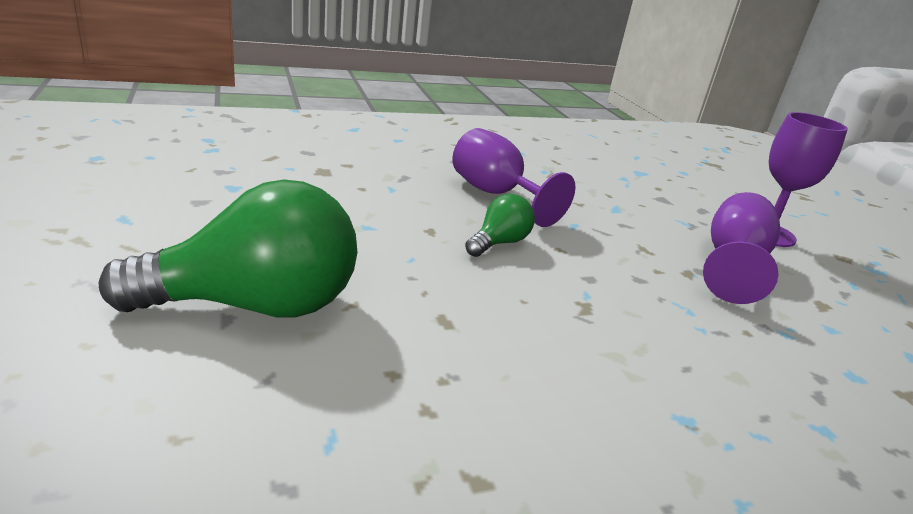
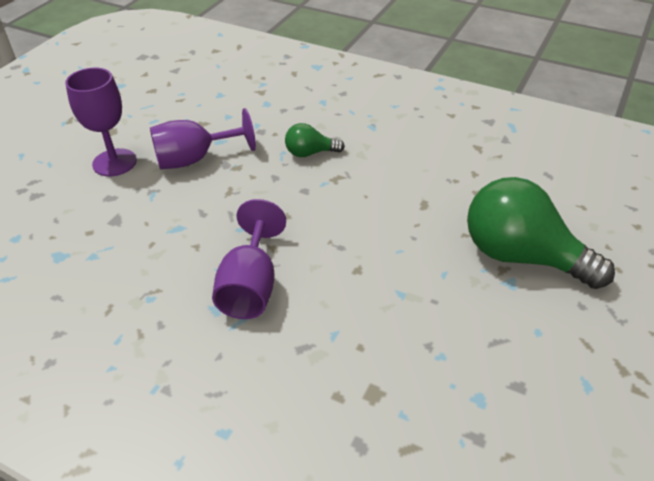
camera: 130 degrees left, 15 degrees up
(499, 243) = (323, 237): green light bulb -> green light bulb (310, 153)

